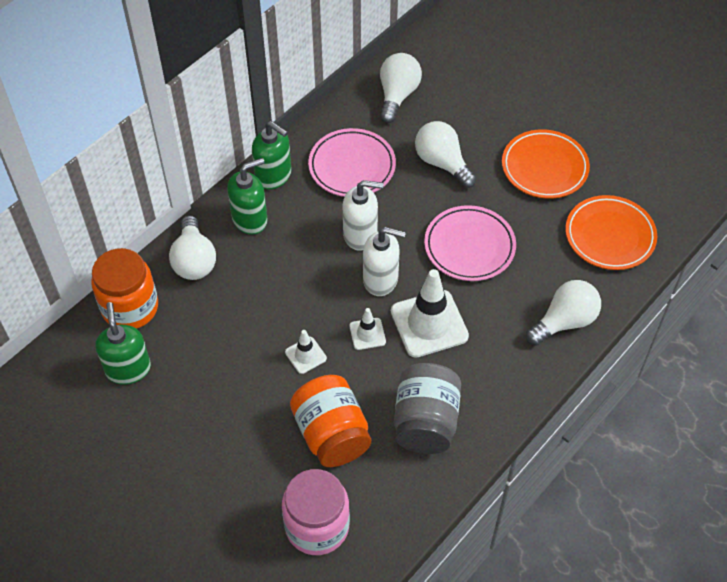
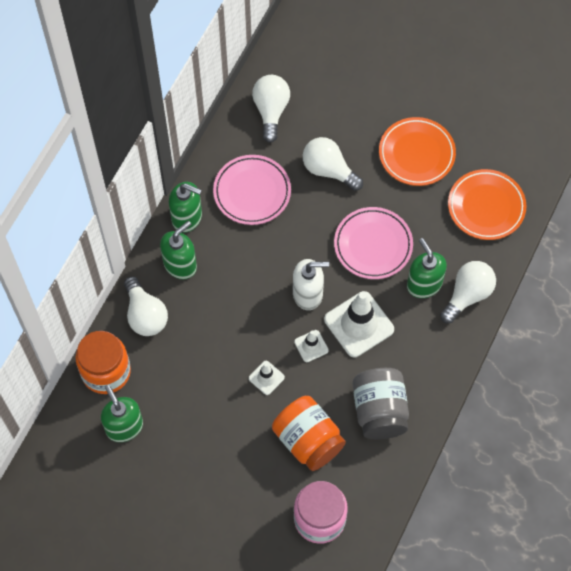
camera: 15 degrees left, 10 degrees up
(360, 234) = (279, 256): white soap dispenser -> none
(516, 299) = (424, 284): none -> green soap dispenser

